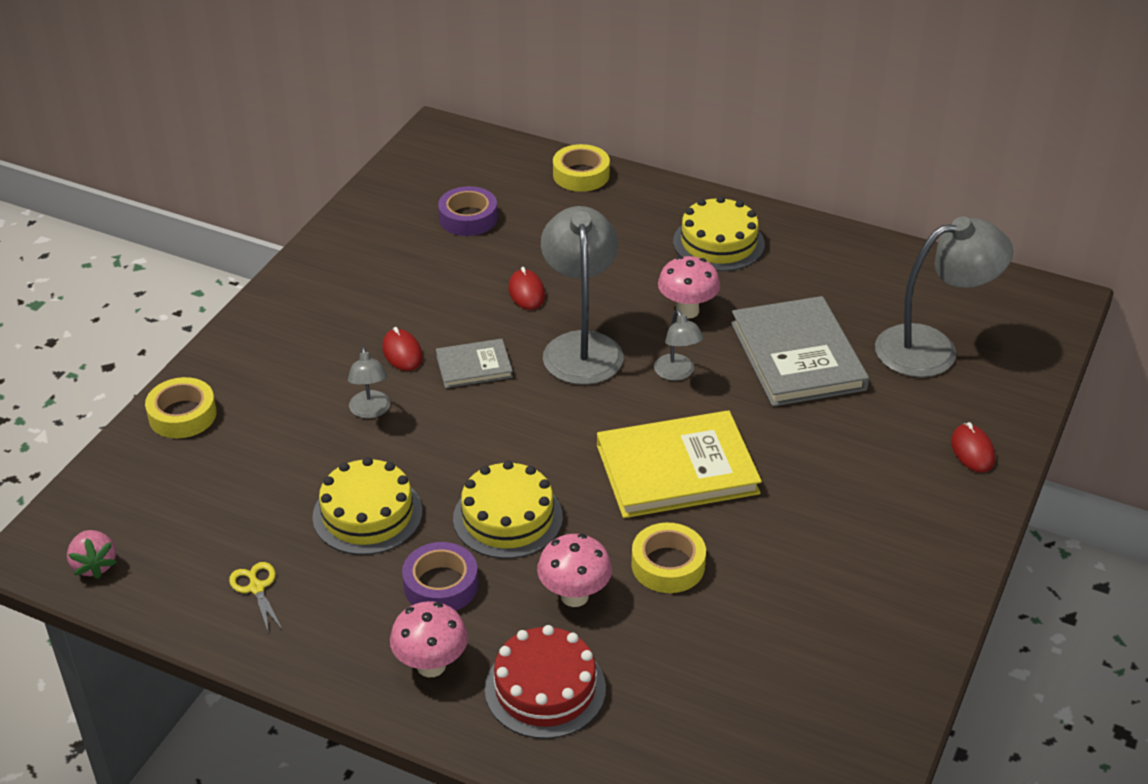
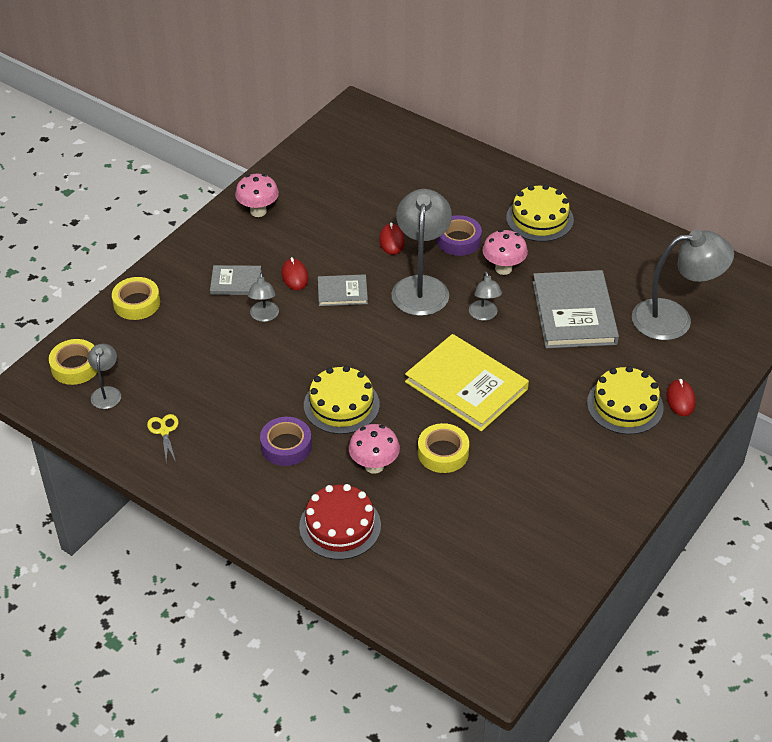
camera: 10 degrees right, 5 degrees up
(94, 565) = (62, 401): pink strawberry -> none
(160, 544) = (107, 392): none -> grey lamp
(320, 370) = (236, 282): none -> grey book
(367, 514) = (247, 390): yellow cake -> yellow cake (625, 405)
(431, 665) = (268, 500): pink mushroom -> pink mushroom (258, 211)
(468, 218) = (363, 178): purple tape -> purple tape (458, 240)
(581, 175) = (452, 153): yellow tape -> yellow tape (75, 366)
(677, 469) = (466, 385): yellow book -> yellow book turned 45 degrees clockwise

